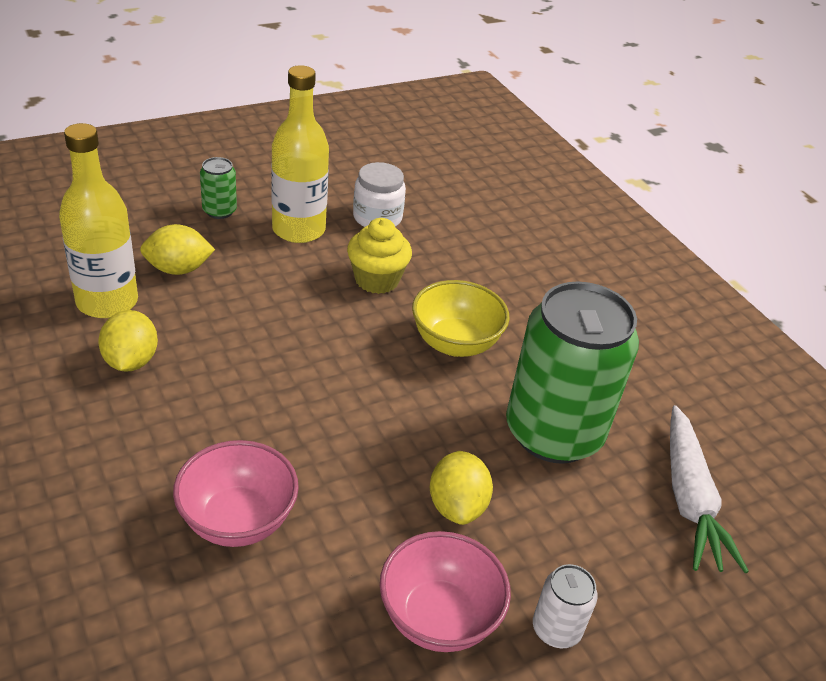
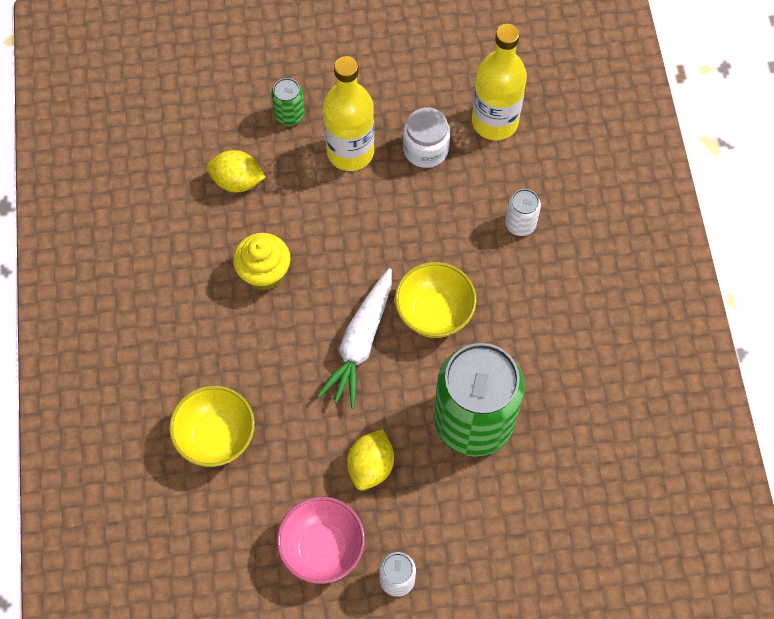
camera: 25 degrees right, 25 degrees up
(107, 302) = (174, 207): yellow bottle -> yellow bottle (494, 122)
(131, 361) = (178, 274): yellow lemon -> none
(238, 520) = (216, 437): pink bowl -> yellow bowl
(377, 280) = (396, 227): yellow cupcake -> yellow cupcake (264, 273)
(504, 258) = (520, 224): none -> white can
(689, 499) = (549, 508): white carrot -> white carrot (360, 343)

